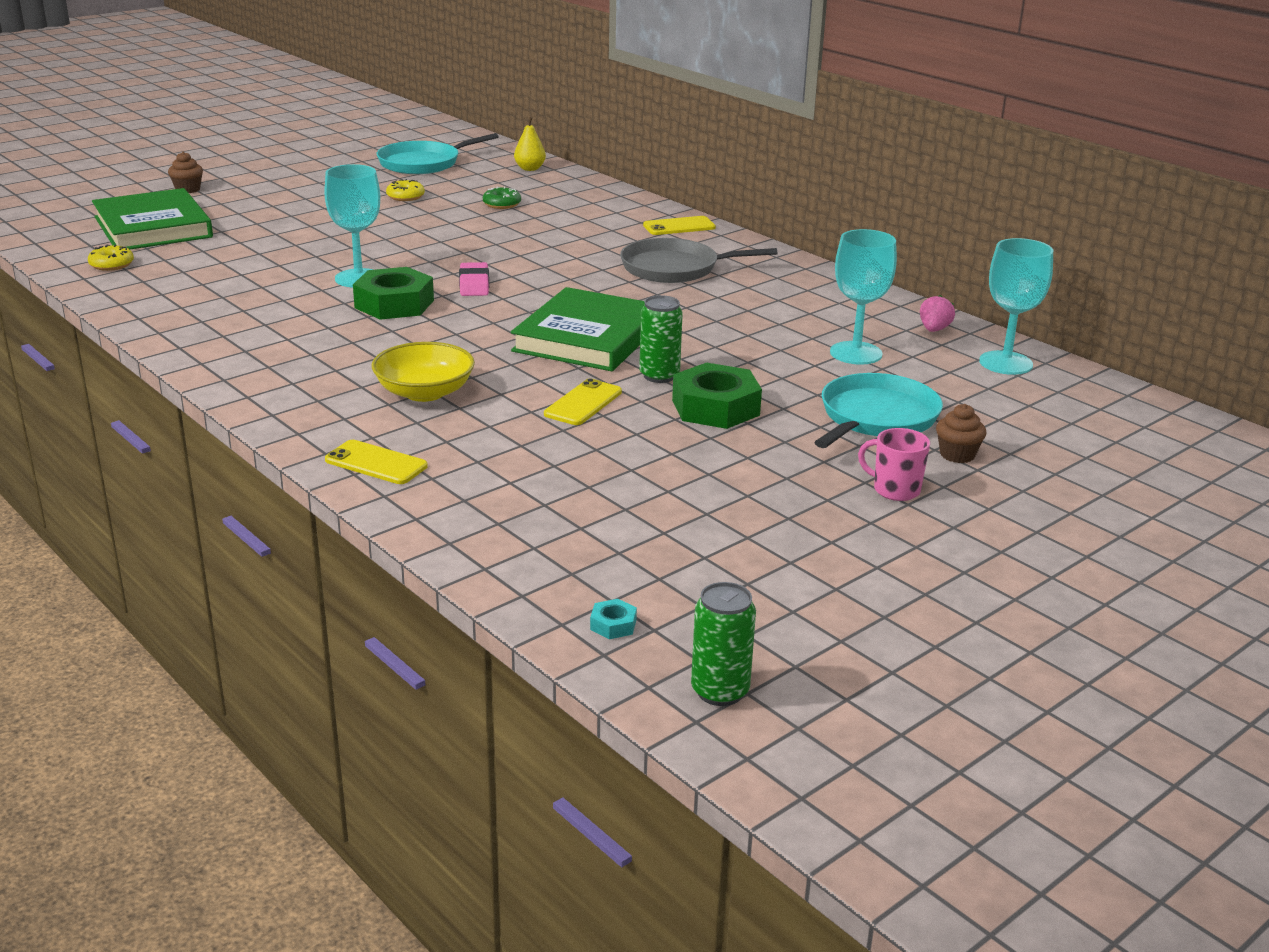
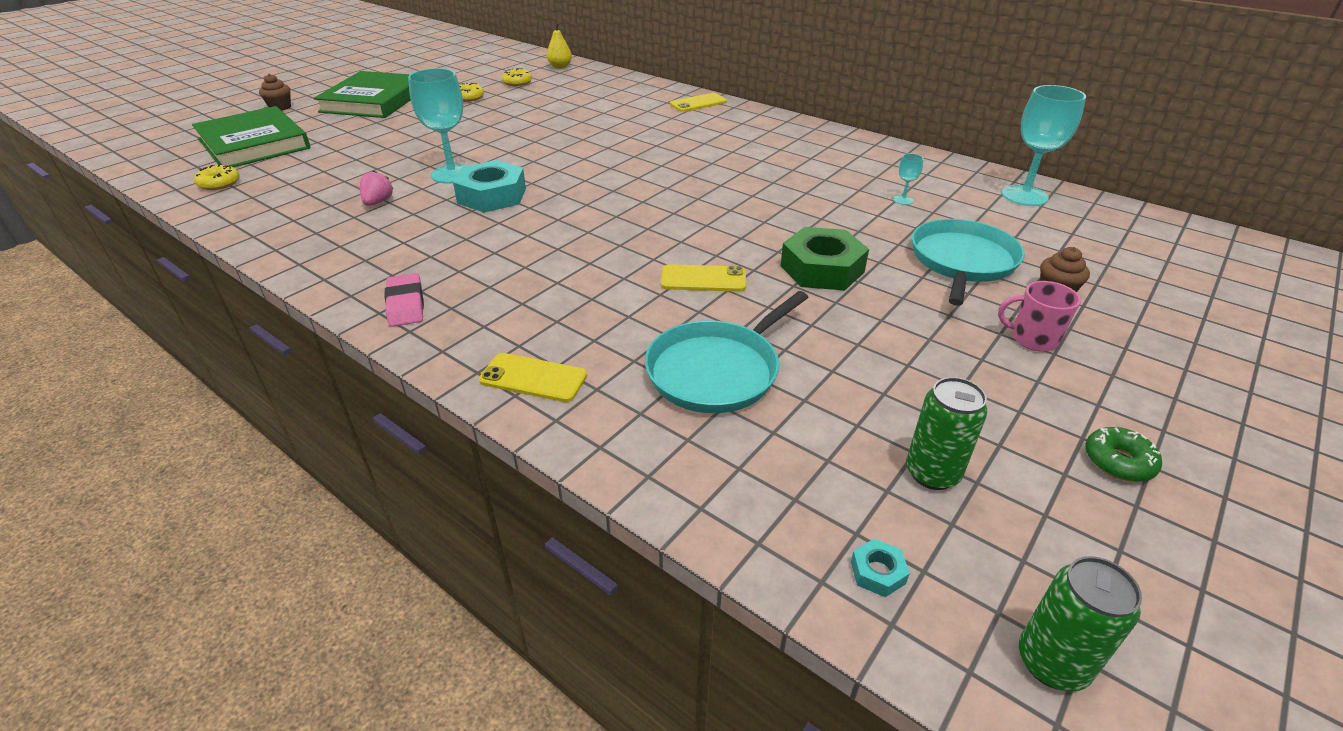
camera: 10 degrees left, 10 degrees up
(394, 304) = (492, 196): green nut -> turquoise nut
(423, 163) = (473, 69): turquoise pan -> turquoise pan (717, 370)
(424, 392) = (552, 285): yellow bowl -> none
(470, 183) = (517, 82): none -> yellow donut
(474, 284) = (555, 169): pink eraser -> pink eraser (405, 305)
(502, 204) = (550, 97): green donut -> green donut (1118, 461)
(583, 403) = (703, 279): yellow phone -> yellow phone turned 75 degrees clockwise
(588, 337) = (675, 210): green book -> green book (374, 100)
(659, 376) = (755, 241): green can -> green can (932, 473)
(674, 268) = (714, 138): grey pan -> none
(856, 353) = (903, 200): turquoise goblet -> turquoise goblet, size x0.44
(934, 330) = (948, 172): pink strawberry -> pink strawberry (378, 202)

